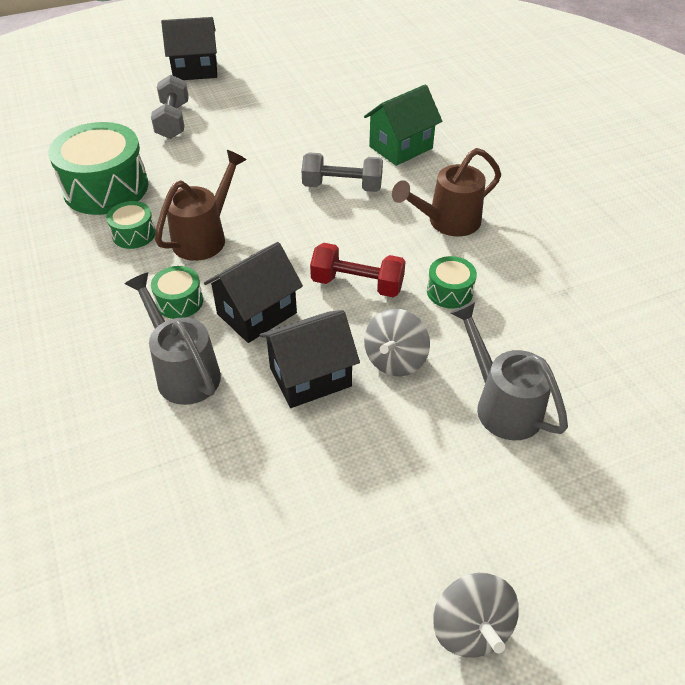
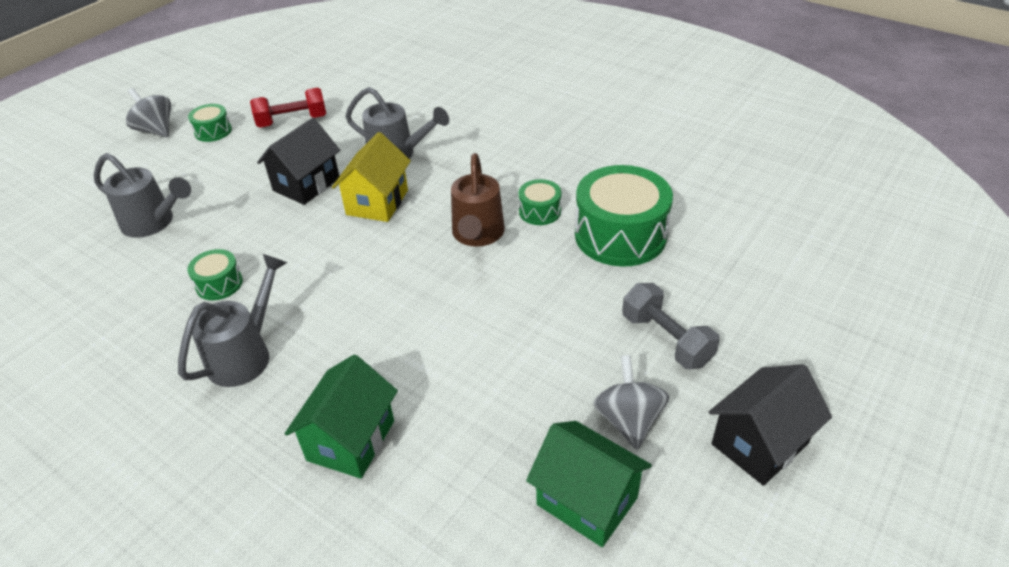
camera: 150 degrees right, 5 degrees down
(179, 301) = (444, 186): green drum -> green drum (213, 131)
(257, 313) = (377, 202): black house -> yellow house
(299, 83) = (587, 501): none -> green house
(342, 187) = (388, 345): grey dumbbell -> none
(357, 284) = (308, 255): red dumbbell -> red dumbbell (292, 121)
(395, 360) = (247, 217): grey spinning top -> grey spinning top (628, 420)
(447, 222) = (245, 354): brown watering can -> grey watering can

